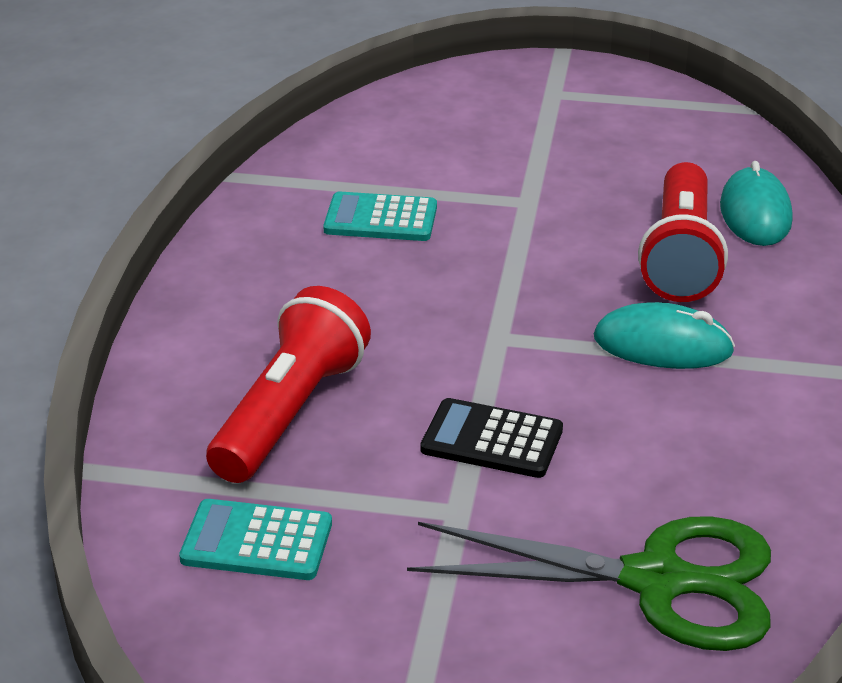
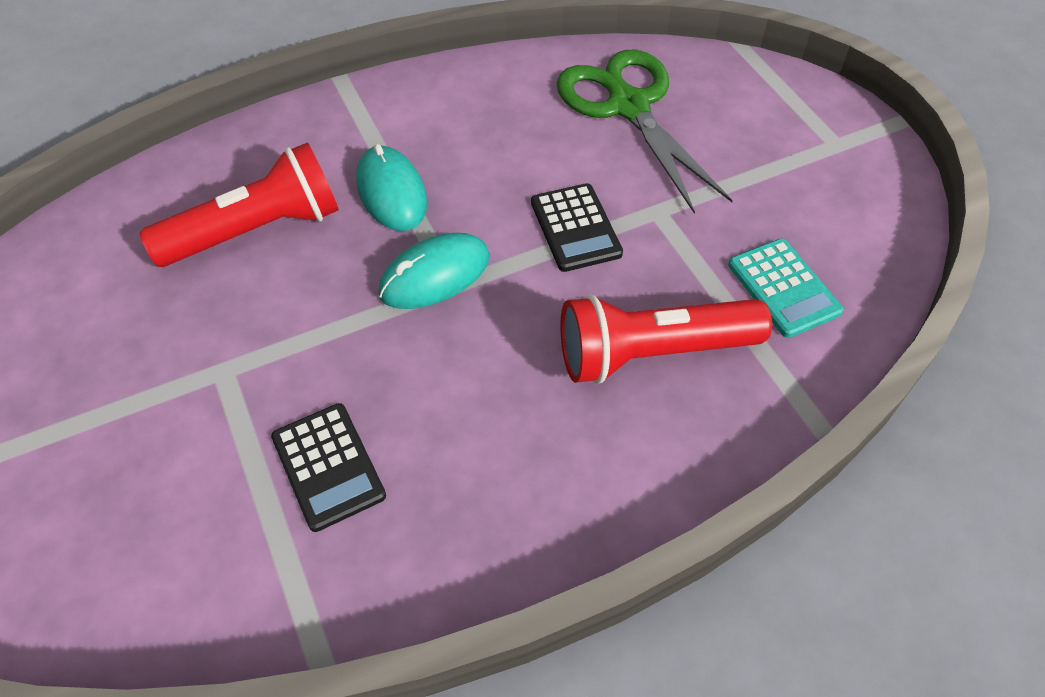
camera: 125 degrees left, 20 degrees up
(381, 219) = (328, 466): turquoise calculator -> black calculator
(755, 213) = (155, 213): turquoise mouse -> turquoise mouse (435, 275)

